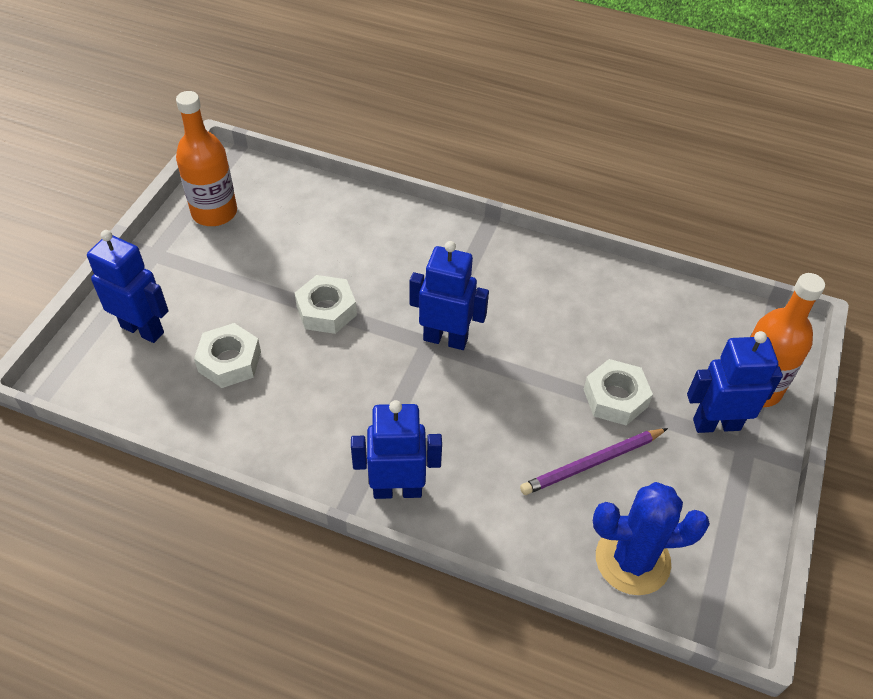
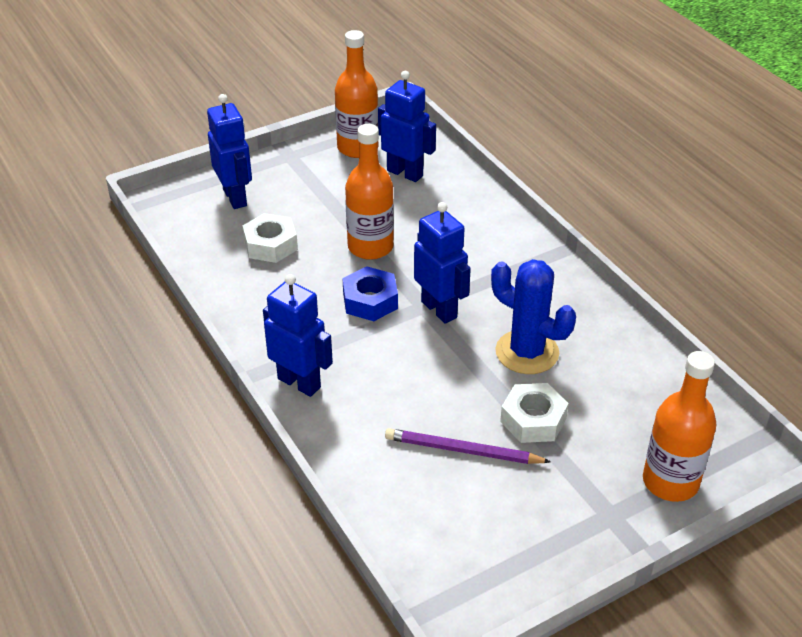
camera: 40 degrees right, 10 degrees down
(326, 310) = (370, 247): white nut -> orange bottle
(379, 366) = (370, 301): none -> blue nut
(632, 560) = (422, 529): blue cactus -> blue cactus (527, 352)
(716, 424) = (601, 485): blue robot -> blue robot (405, 173)

